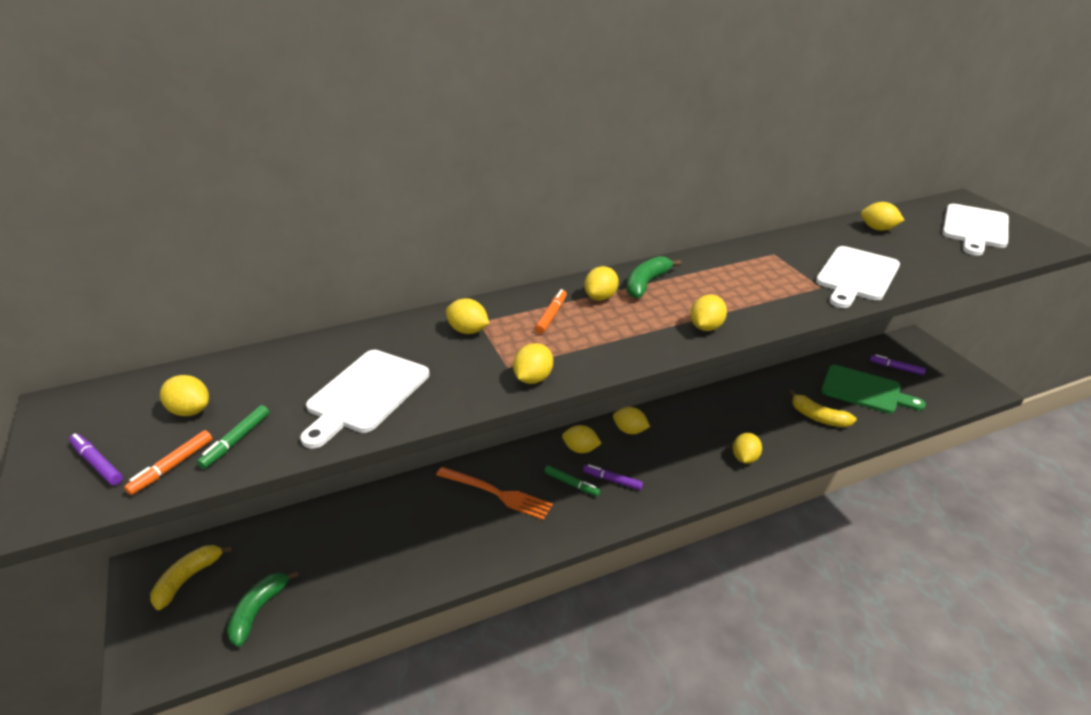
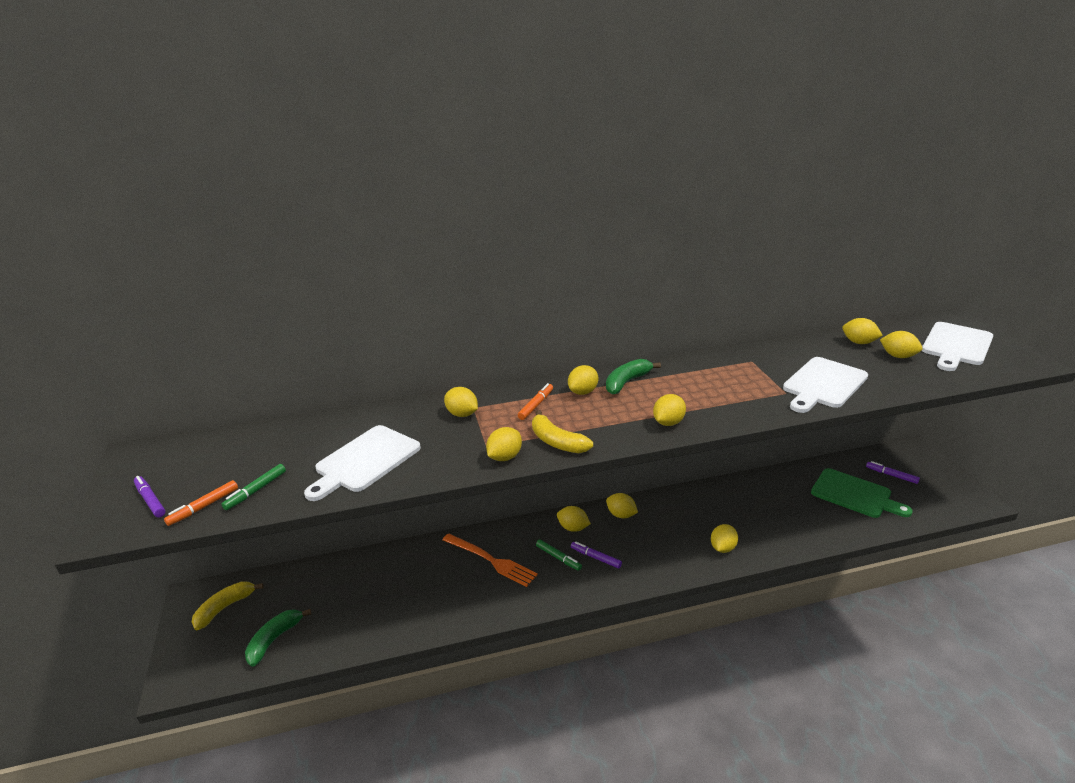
camera: 10 degrees right, 5 degrees down
(190, 411) = (227, 465): yellow lemon -> yellow lemon (898, 356)
(818, 417) = (802, 516): yellow banana -> yellow banana (557, 442)

